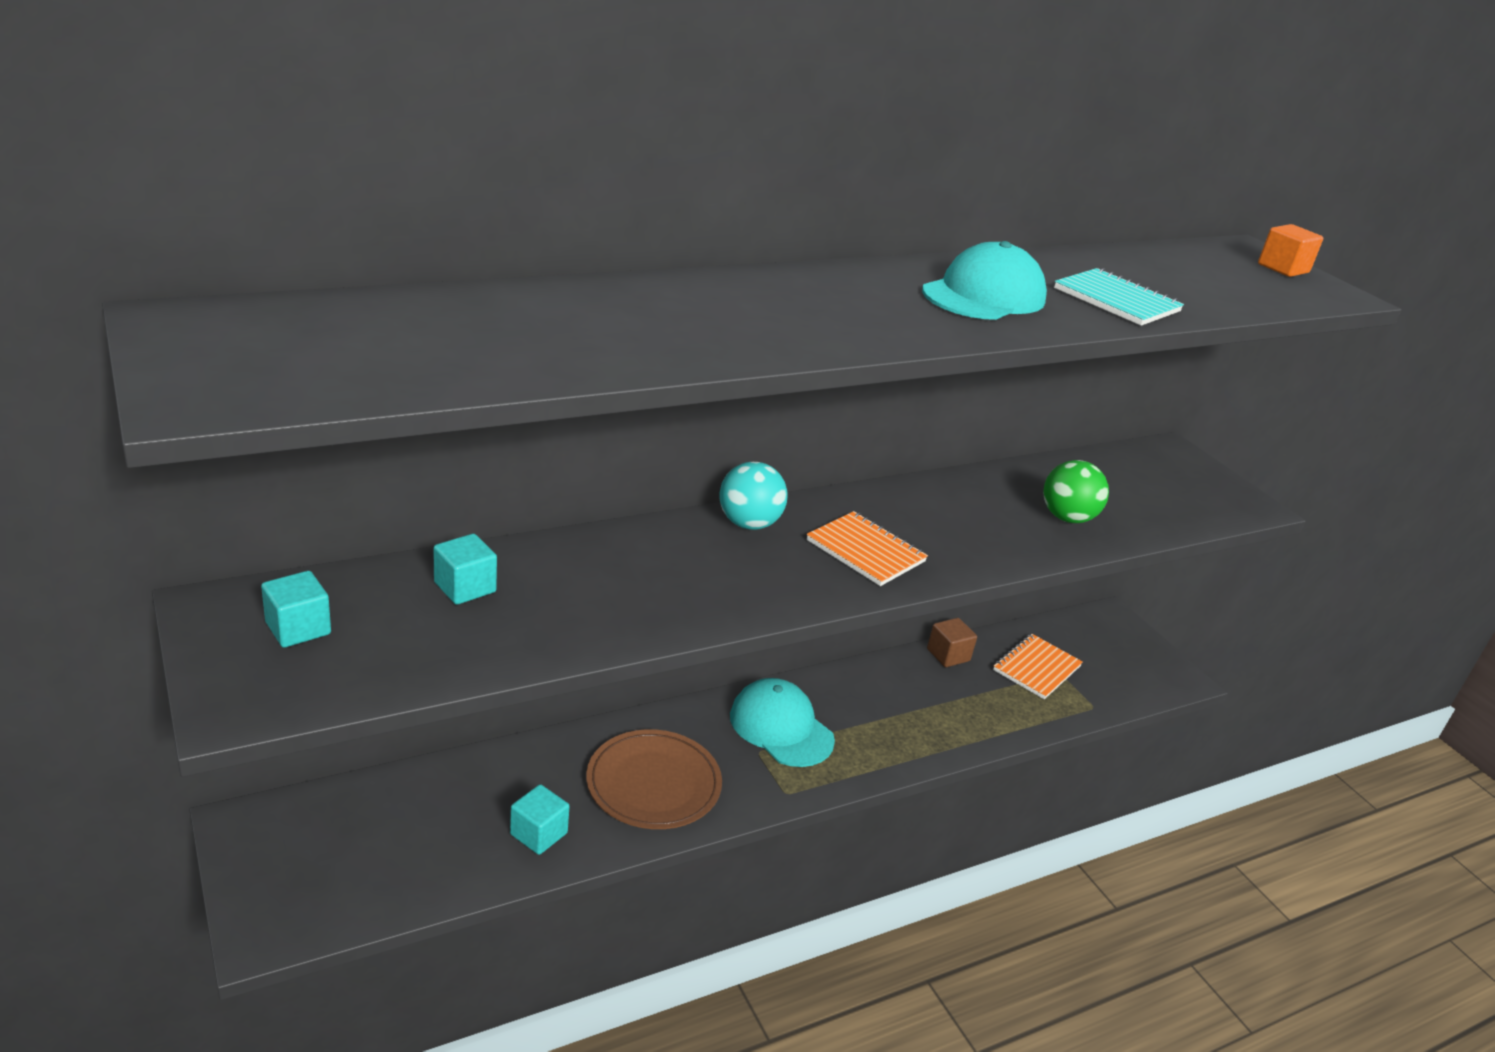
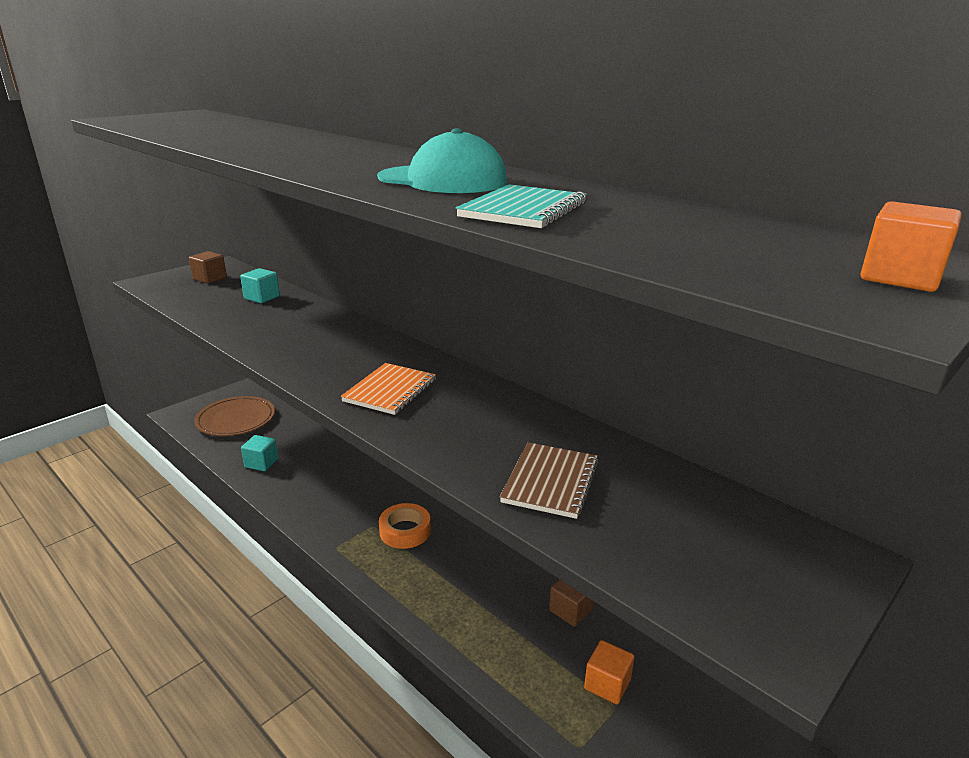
camera: 75 degrees right, 5 degrees down
(298, 628) = (210, 278): turquoise cube -> brown cube
(653, 783) = (319, 491): brown plate -> brown plate (236, 419)
(749, 524) = (391, 348): turquoise ball -> none
(781, 727) = (405, 531): turquoise cap -> orange tape
(1036, 668) = (607, 684): orange notebook -> orange cube
(1067, 518) = (550, 482): green ball -> brown notebook

